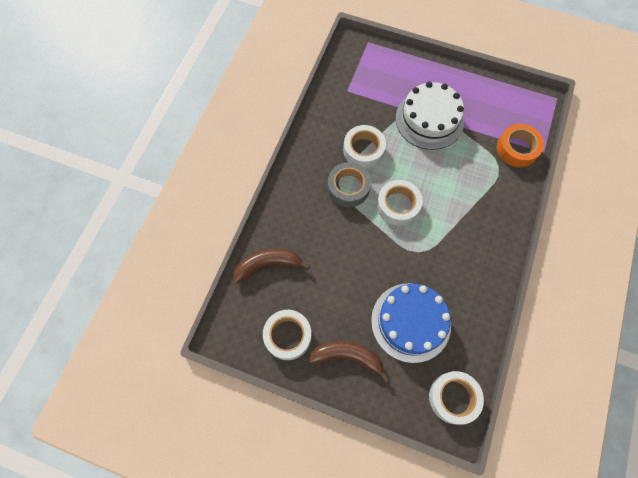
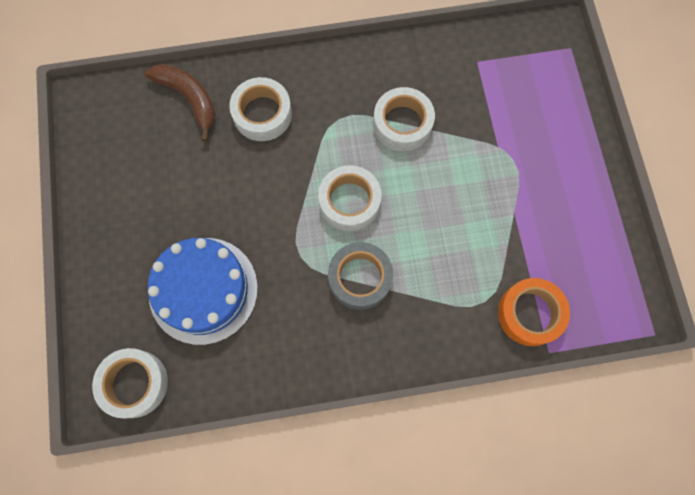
camera: 60 degrees right, 5 degrees up
(288, 336) = (116, 164): white tape -> white tape (262, 114)
(348, 187) = (339, 133): grey tape -> grey tape (360, 278)
(348, 356) = (124, 240): brown banana -> none
(429, 119) = (500, 180): white cake -> none

